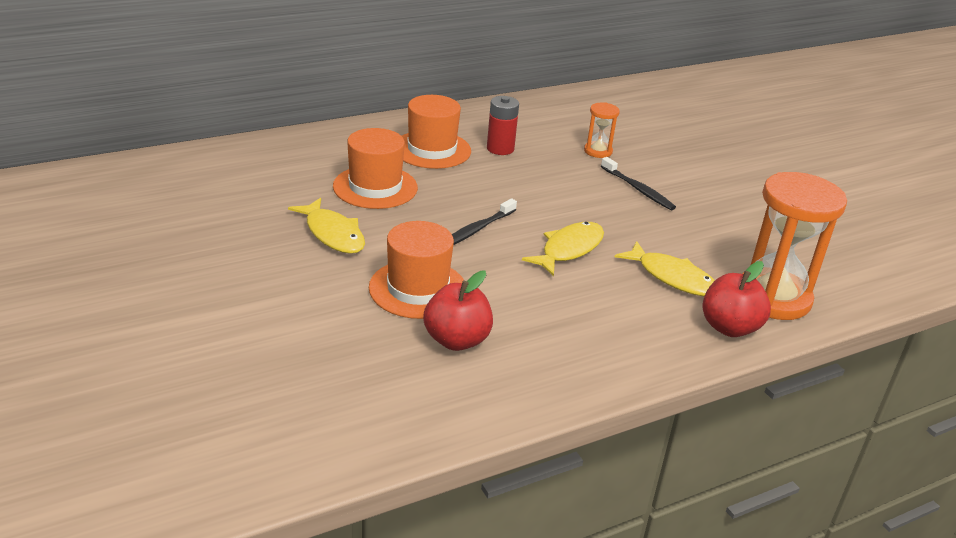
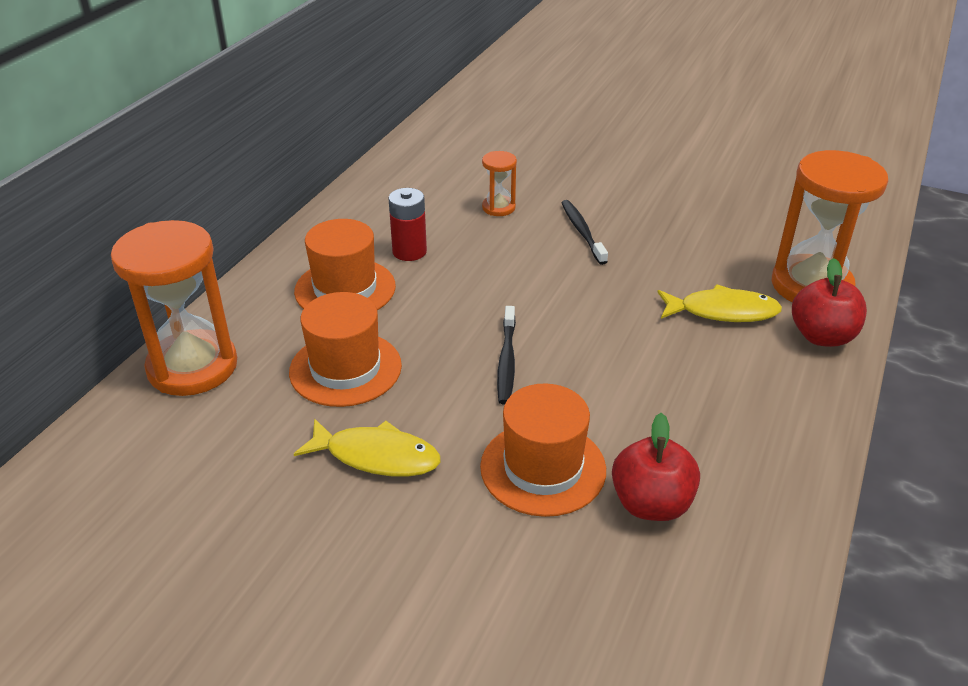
camera: 35 degrees left, 5 degrees up
(296, 147) = (192, 367): none -> orange hourglass
(569, 249) = (610, 333): yellow fish -> none
(638, 189) = (582, 232): black toothbrush -> black toothbrush turned 120 degrees counterclockwise

